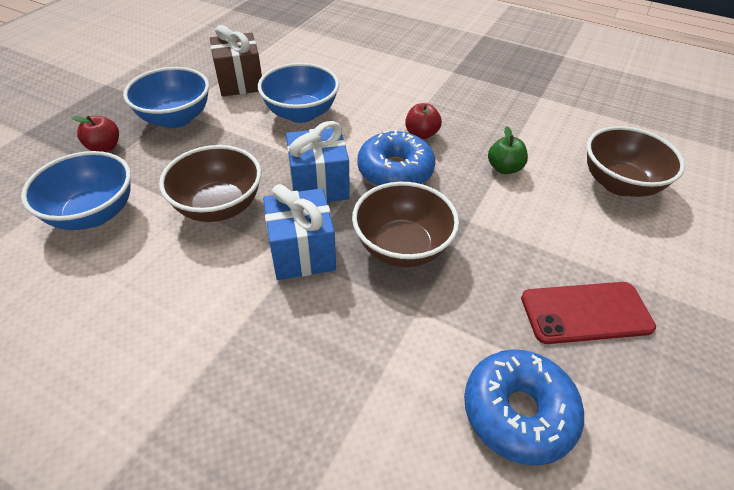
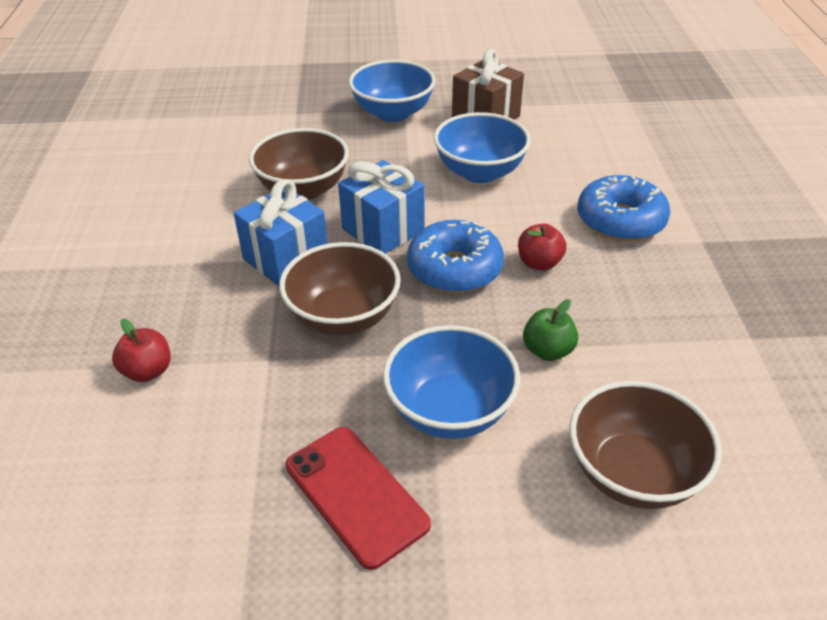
camera: 60 degrees right, 5 degrees down
(94, 214) = (243, 138): blue bowl -> blue bowl (450, 411)
(105, 148) = (320, 103): red apple -> red apple (148, 371)
(518, 412) = (188, 473): blue donut -> blue donut (620, 220)

